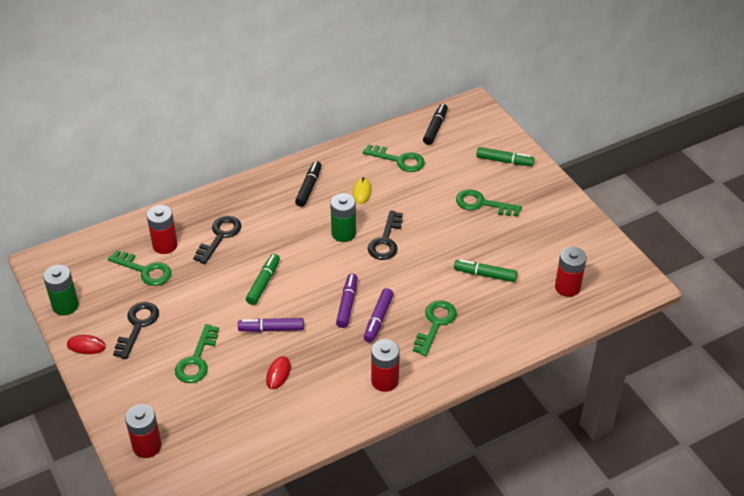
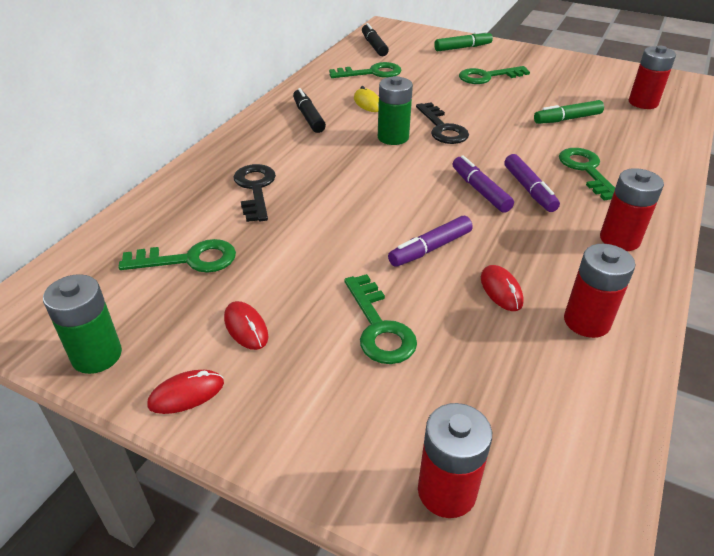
camera: 35 degrees left, 5 degrees down
(137, 326) = (246, 327): black key -> red mouse
(165, 245) = (190, 223): red battery -> red battery (586, 321)
(263, 283) = (362, 209): green marker -> none

